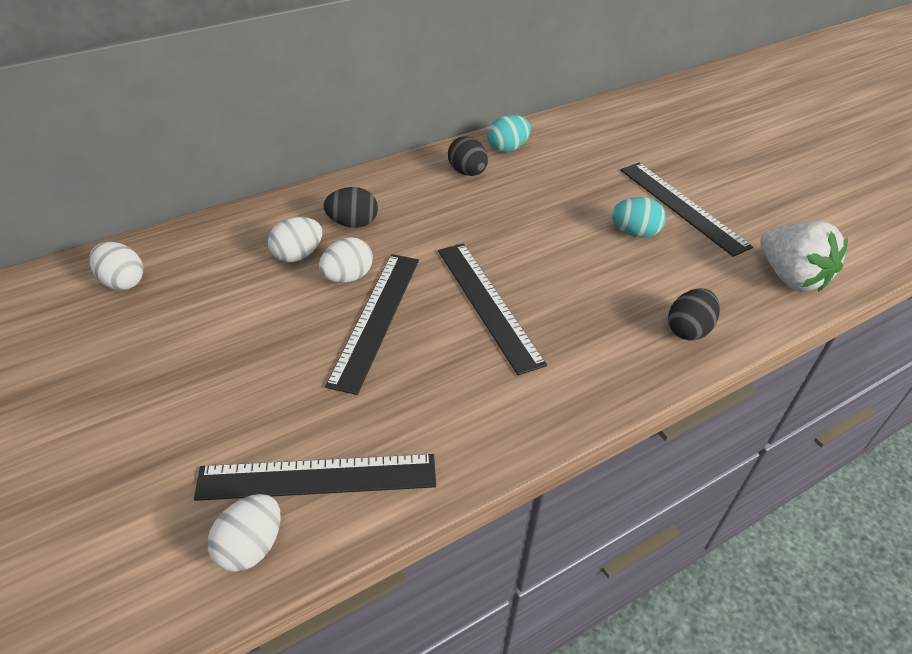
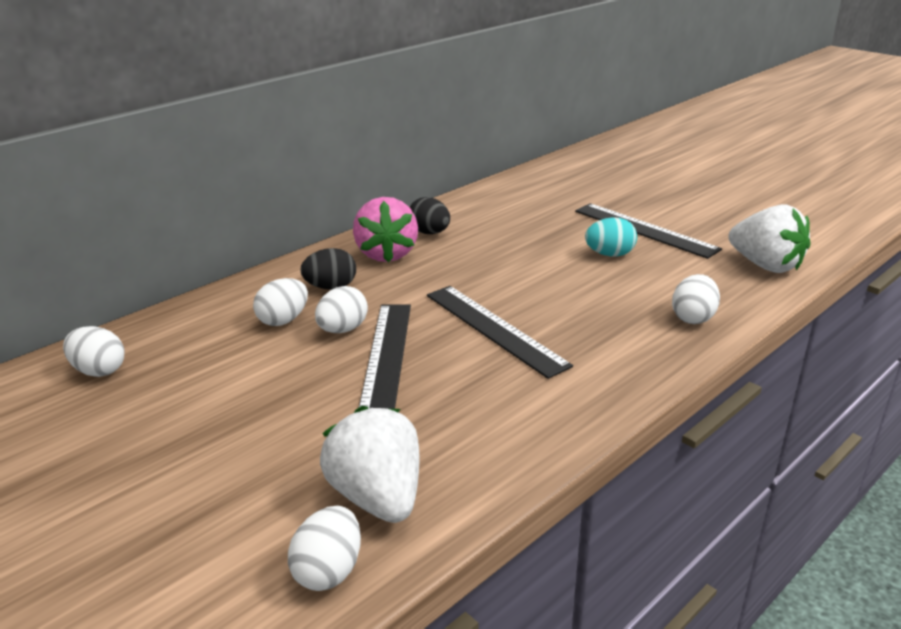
camera: 10 degrees left, 15 degrees down
(317, 476) = (378, 497): black ruler -> white strawberry
(417, 192) = (386, 254): none -> pink strawberry
(507, 148) = (461, 210): turquoise egg -> none
(688, 329) = (693, 317): black egg -> white egg

